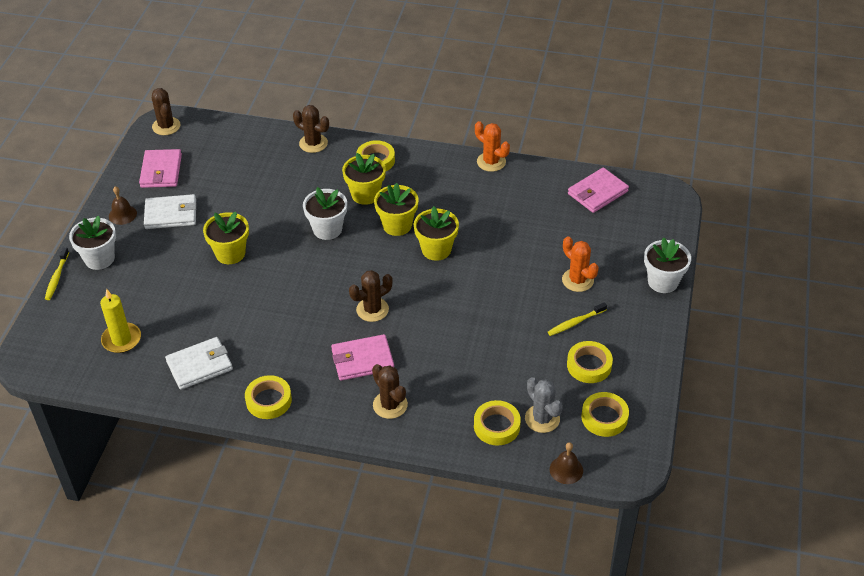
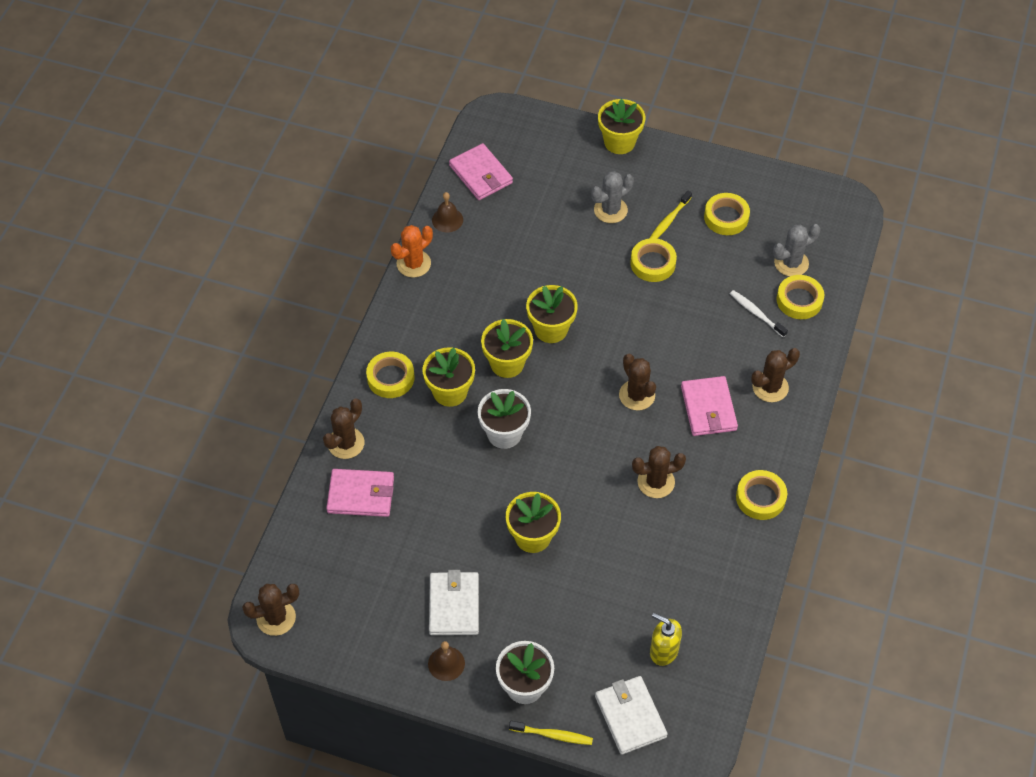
camera: 85 degrees left, 10 degrees up
(121, 339) = (663, 651): yellow candle -> yellow soap dispenser
(161, 171) = (368, 620): pink wallet -> pink wallet (361, 495)
(199, 365) = (708, 566): white wallet -> white wallet (630, 716)
(283, 327) = (656, 482): none -> brown cactus
(475, 392) = (756, 313): none -> white toothbrush
(566, 470) = (851, 252): brown bell -> brown bell (447, 220)
(575, 322) = (669, 220): yellow toothbrush -> yellow toothbrush turned 60 degrees clockwise
(577, 280) = (610, 210): orange cactus -> grey cactus
(604, 417) = (791, 215): yellow tape -> yellow tape (653, 263)
(663, 282) = (619, 142): white flower pot -> yellow flower pot

